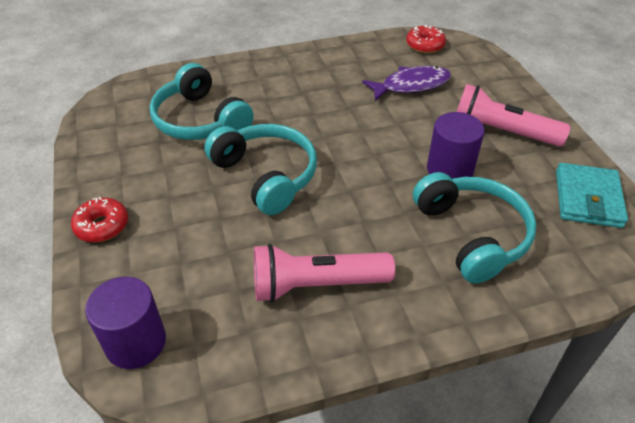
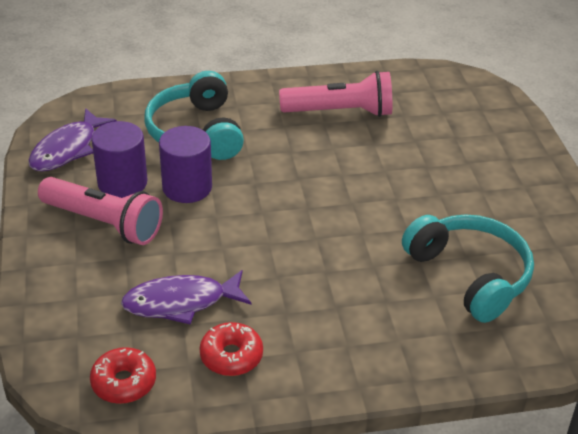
camera: 175 degrees left, 5 degrees down
(102, 226) = (536, 169): red donut -> red donut (231, 356)
(136, 343) = (474, 93): purple cylinder -> purple cylinder (122, 183)
(266, 175) = (384, 200): turquoise headphones -> none
(587, 198) = (67, 149): turquoise wallet -> purple fish

